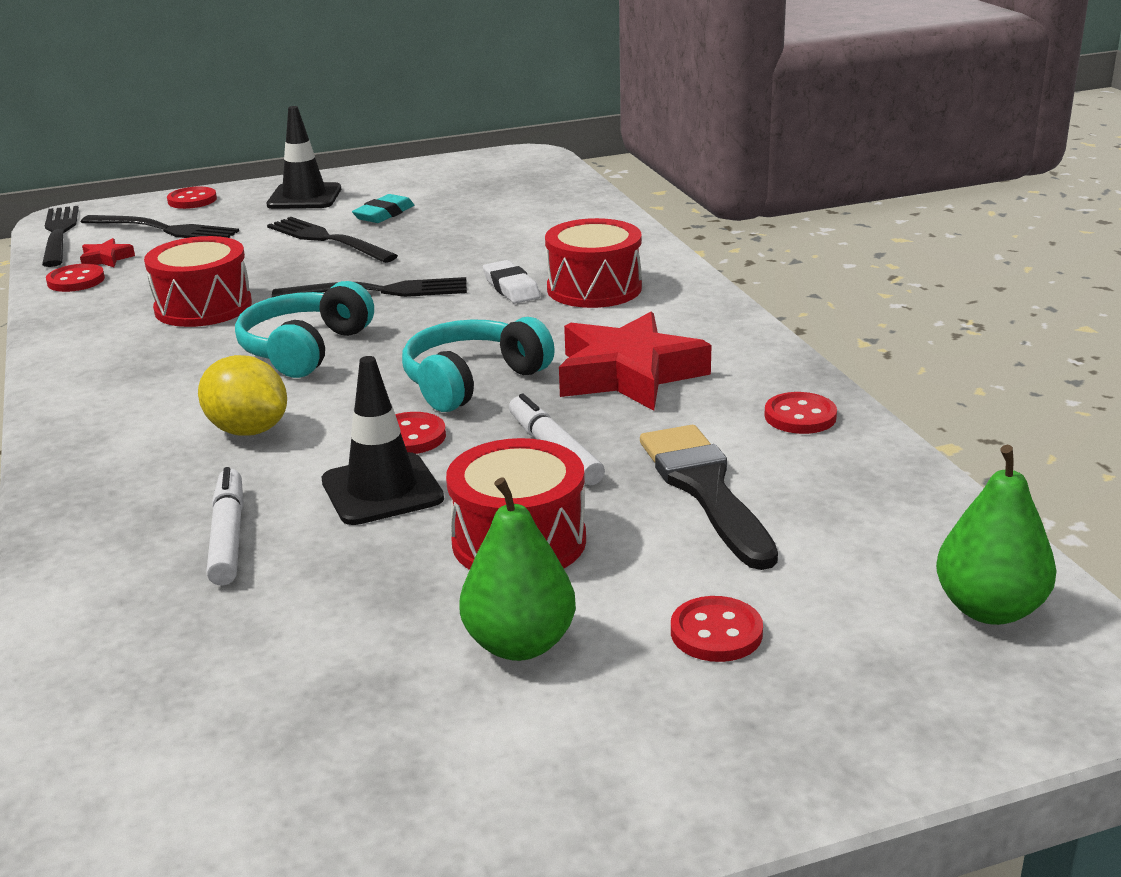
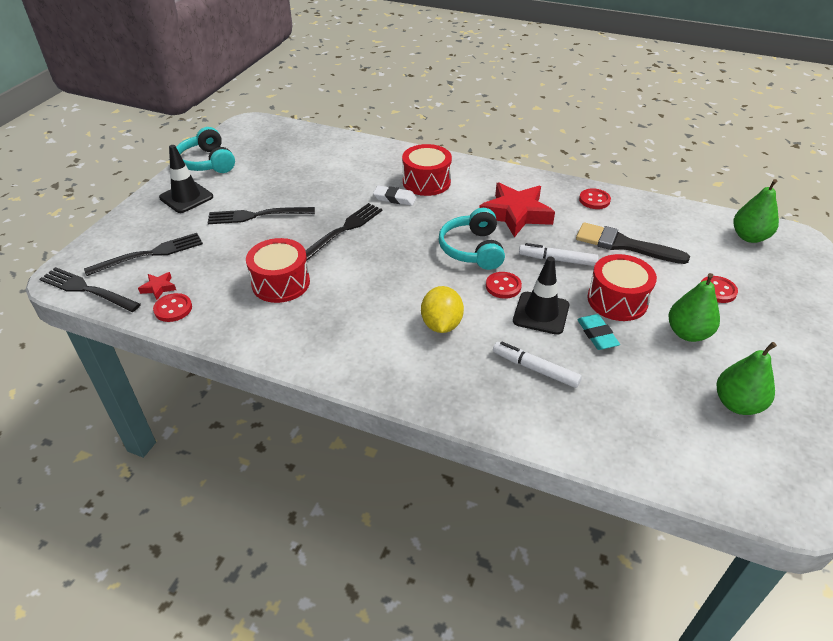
camera: 50 degrees left, 15 degrees up
(192, 200) = (122, 229): red button -> none
(248, 430) = (441, 325): yellow lemon -> yellow lemon turned 75 degrees counterclockwise
(304, 349) = (377, 275): turquoise headphones -> turquoise headphones (207, 162)
(362, 772) = (737, 404): none -> green pear
(384, 214) = (252, 188): turquoise eraser -> turquoise eraser (597, 335)

